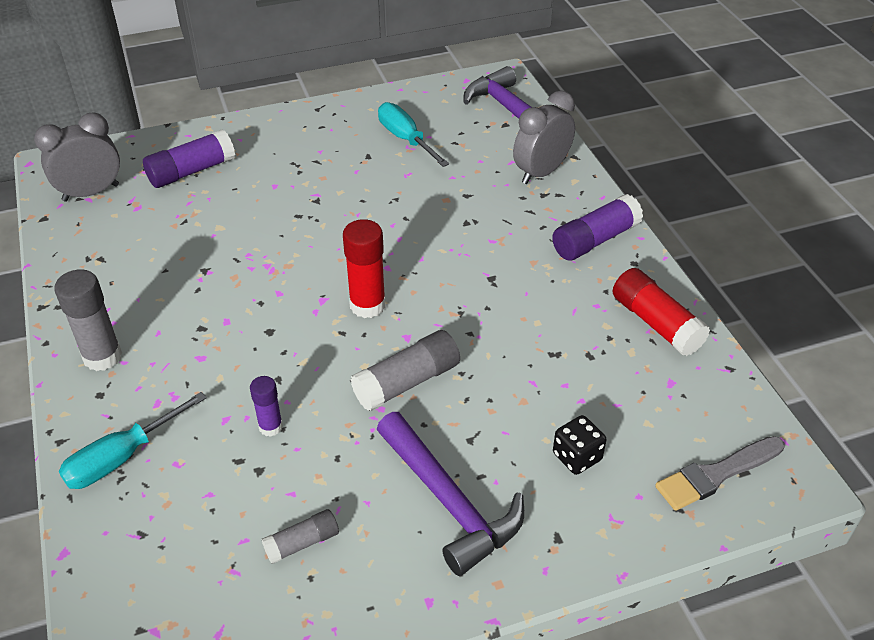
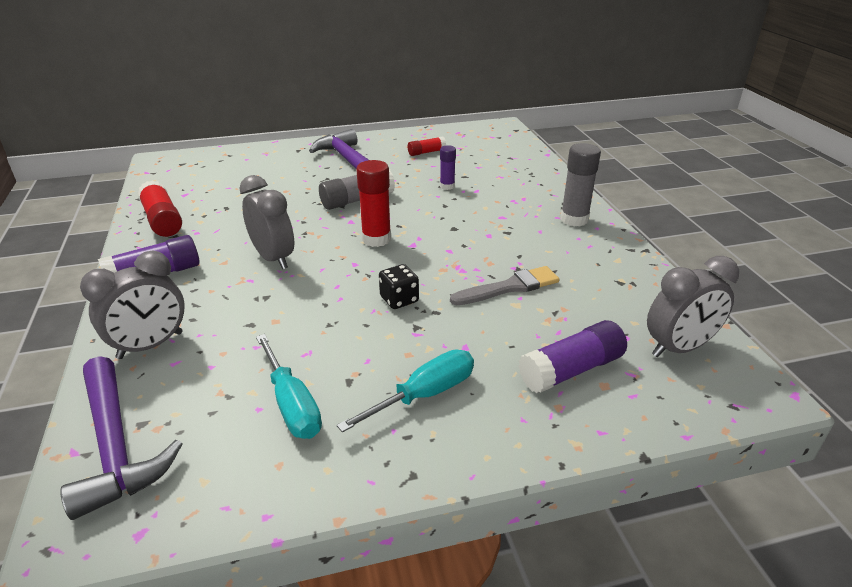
camera: 175 degrees left, 10 degrees down
(122, 457) = (534, 179): turquoise screwdriver -> turquoise screwdriver (424, 395)
(302, 543) = (426, 152): grey glue stick -> red glue stick
(480, 269) = (273, 258): none -> grey clock
(577, 457) = (269, 170): black dice -> black dice (399, 299)
(716, 474) = (198, 163): grey brush -> grey brush (509, 287)

